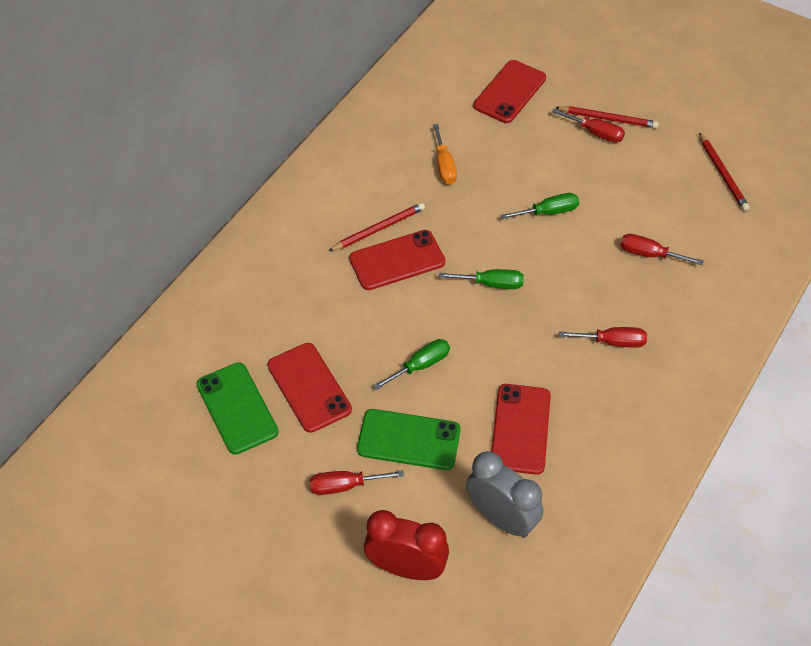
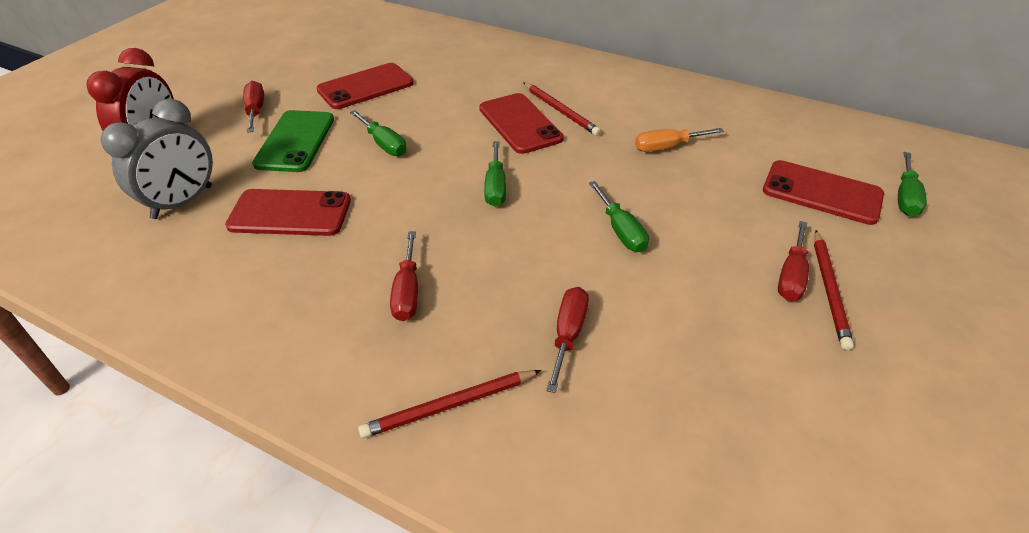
camera: 85 degrees right, 10 degrees down
(237, 408) = (349, 57): green phone -> none
(517, 51) = (905, 197): none -> green screwdriver
(723, 174) = (779, 445): red pencil -> red pencil (450, 405)

